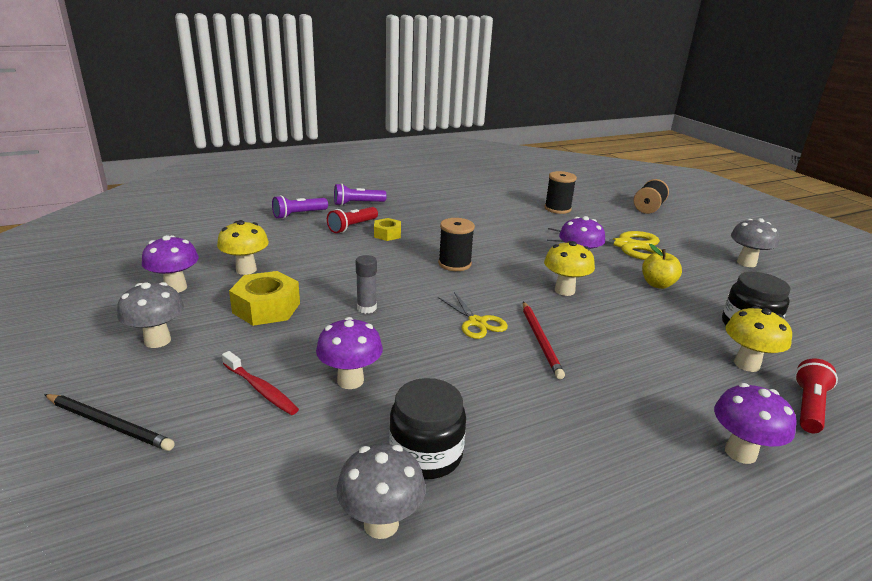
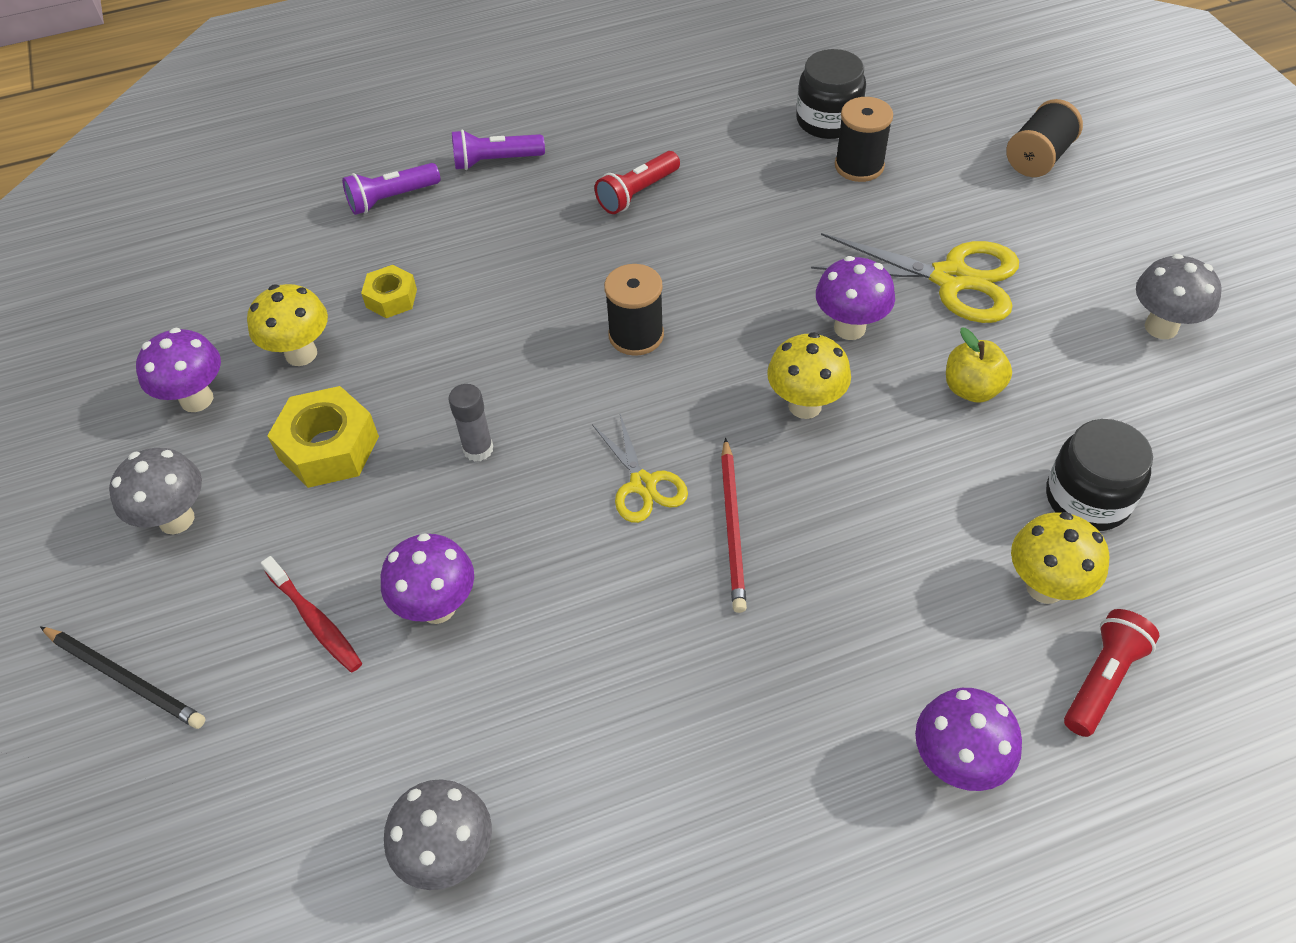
camera: 10 degrees right, 25 degrees up
(352, 227) = (479, 233): red flashlight -> red flashlight (637, 193)
(387, 234) = (535, 253): yellow nut -> yellow nut (391, 298)
(426, 454) = (521, 747): black jar -> black jar (828, 121)

